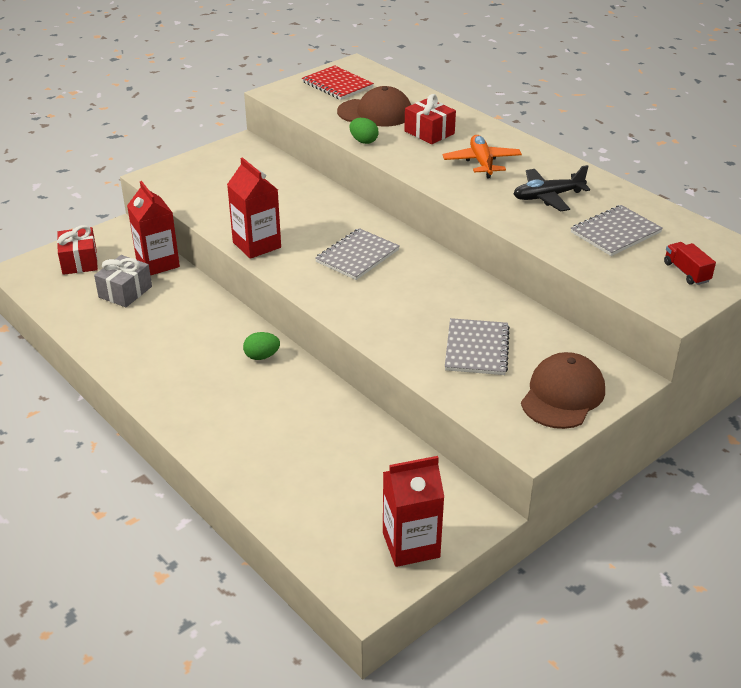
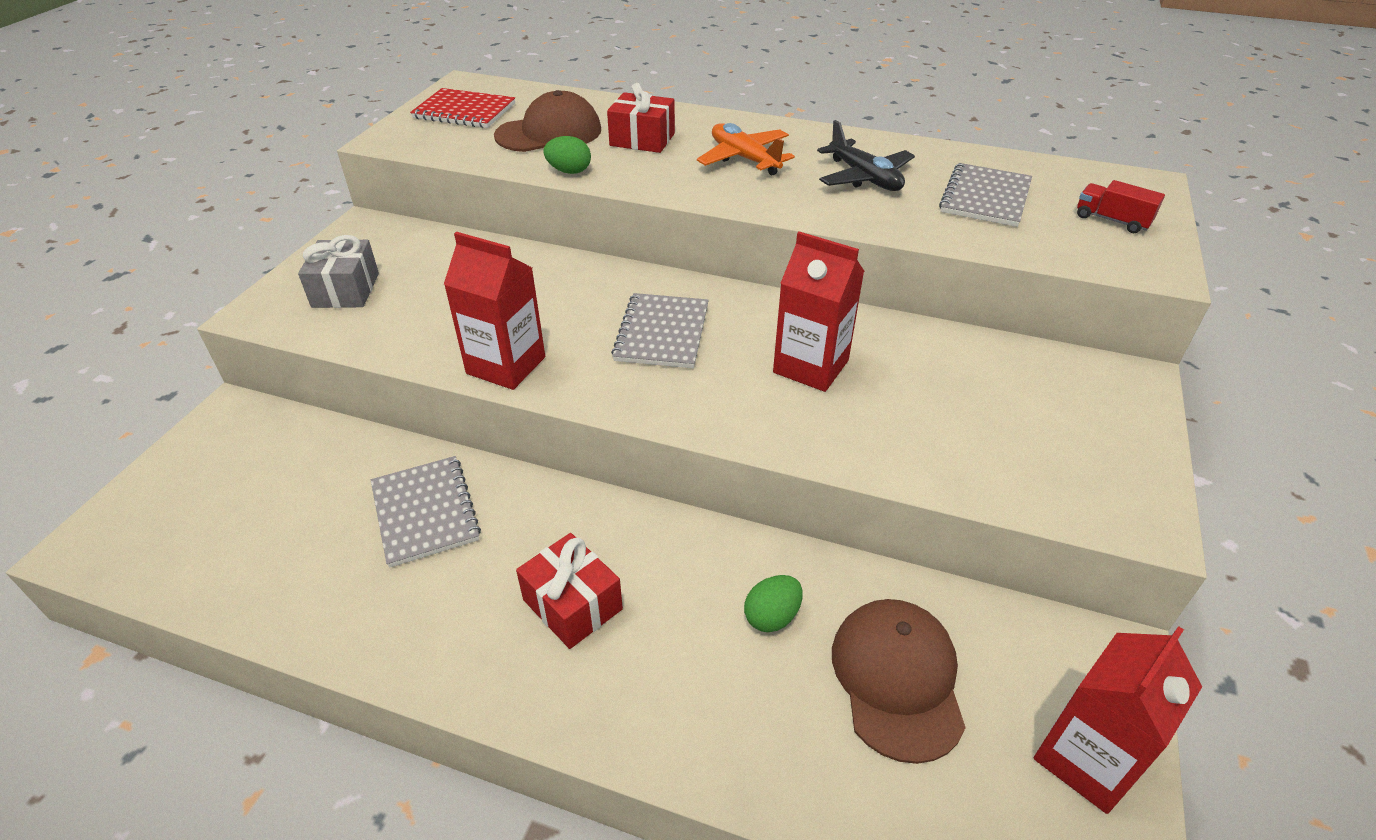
camera: 30 degrees left, 5 degrees up
(79, 261) = (194, 489): red gift -> red gift (572, 604)
(125, 292) = (311, 512): grey gift -> grey gift (346, 290)
(157, 263) = (334, 444): red carton -> red carton (811, 366)
(262, 356) = (611, 534): green egg -> green egg (772, 616)
(477, 349) = (938, 409): grey notebook -> grey notebook (425, 512)
(547, 197) = (864, 177): black plane -> black plane turned 75 degrees counterclockwise
(562, 395) = (1100, 433): brown cap -> brown cap (897, 679)

